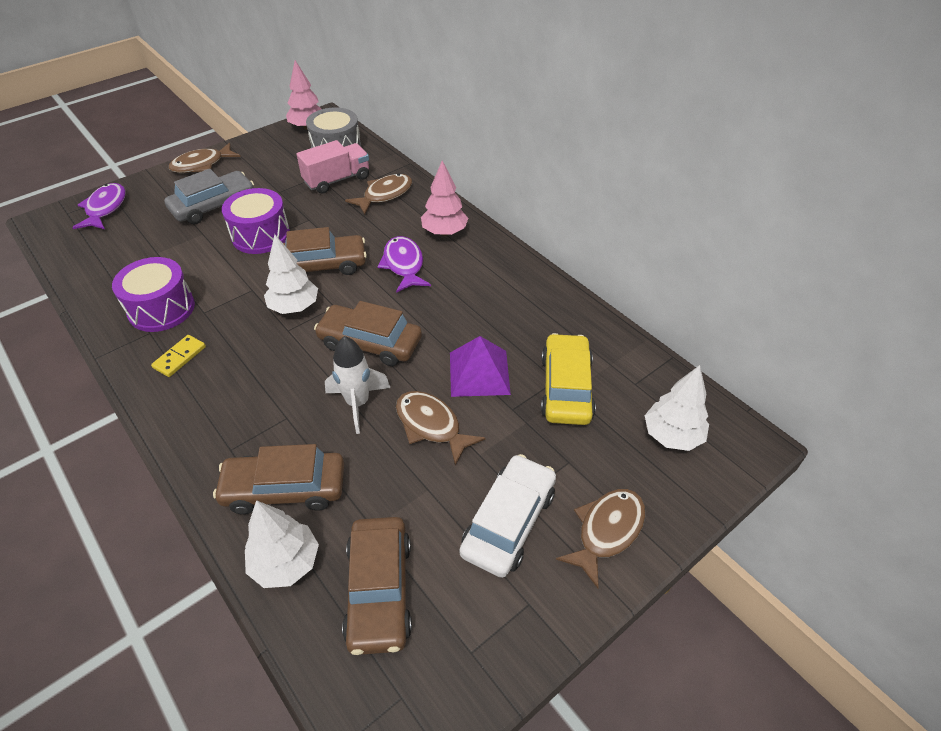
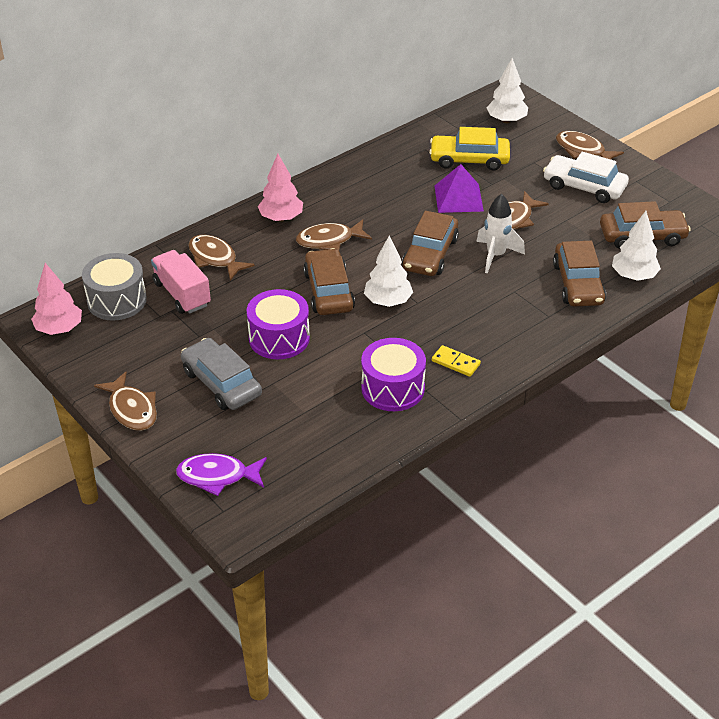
camera: 90 degrees left, 5 degrees down
(404, 265) = (329, 240): purple fish -> brown fish

